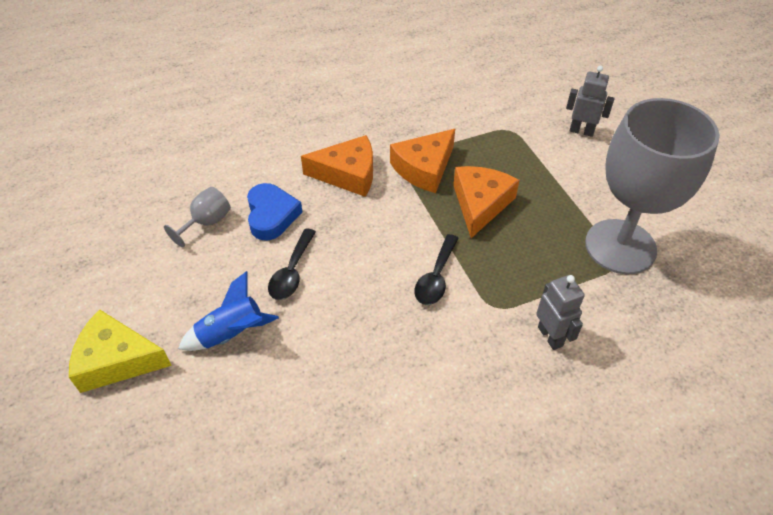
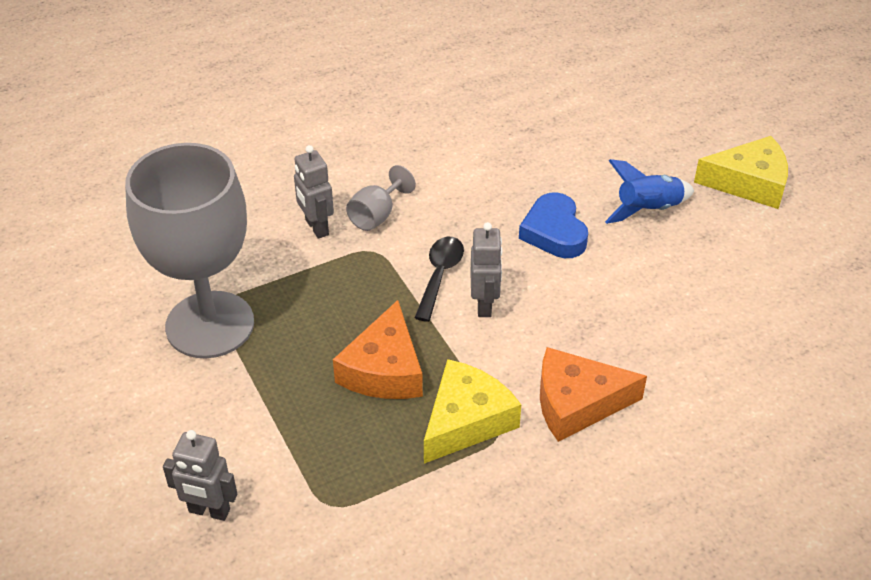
camera: 175 degrees right, 5 degrees down
(206, 222) = (740, 320): grey goblet -> grey goblet (376, 215)
(271, 215) = (661, 335): blue heart -> blue heart (554, 232)
(292, 272) = (608, 270): black spoon -> none
(401, 248) = (484, 305): none -> grey robot
(424, 168) = (466, 420): orange cheese -> yellow cheese

